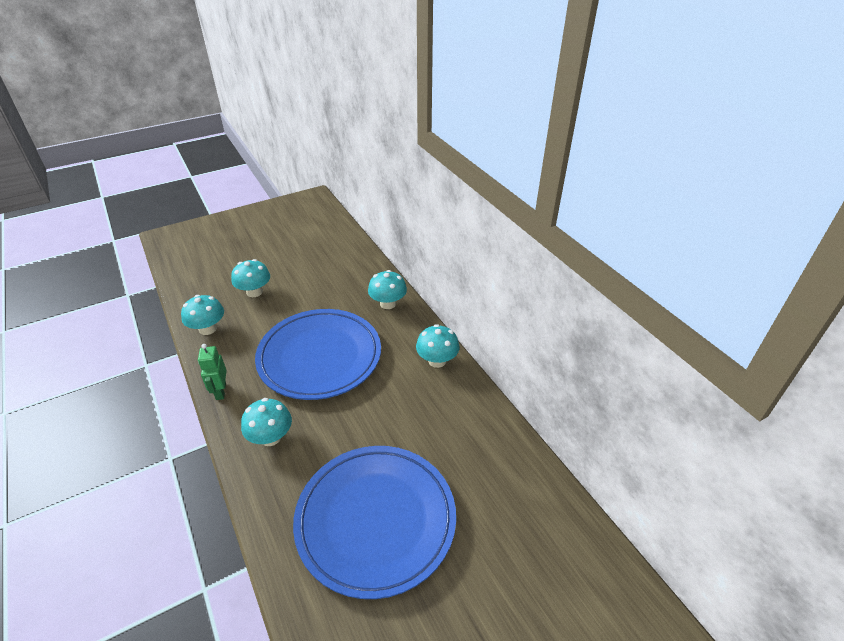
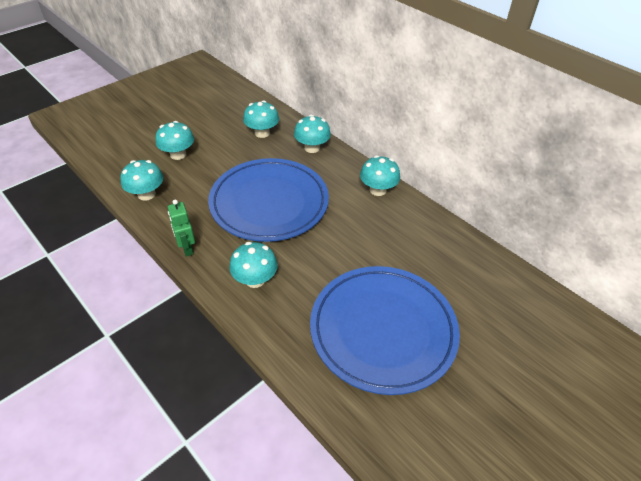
camera: 15 degrees left, 5 degrees up
(344, 280) = (262, 133): none -> turquoise mushroom

